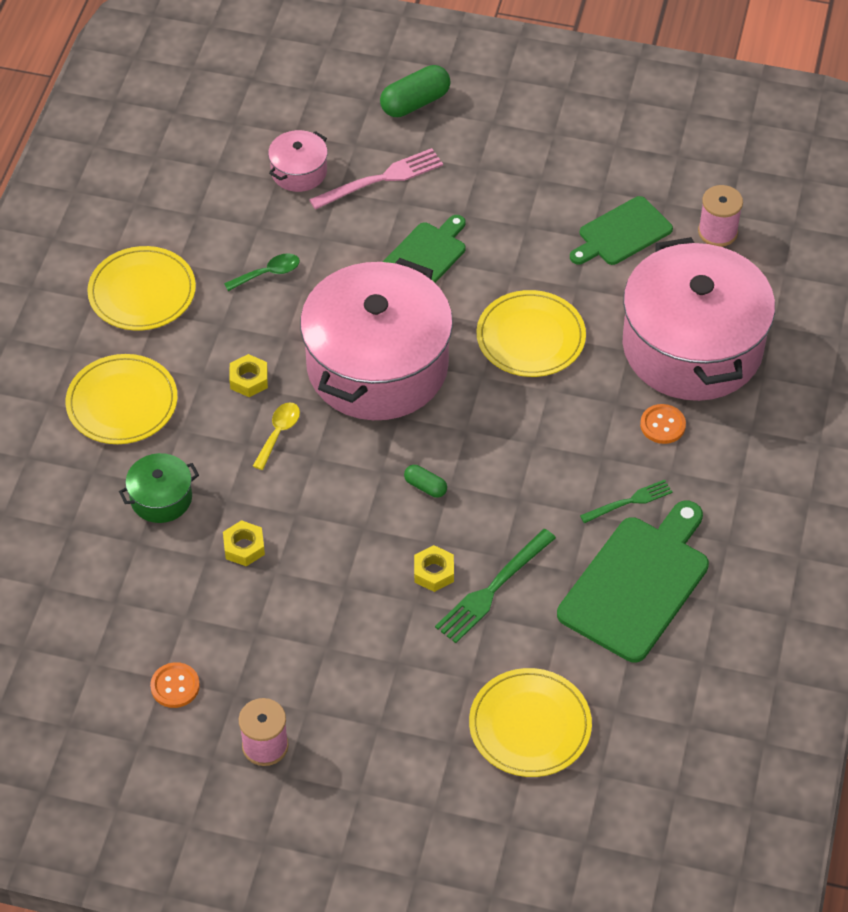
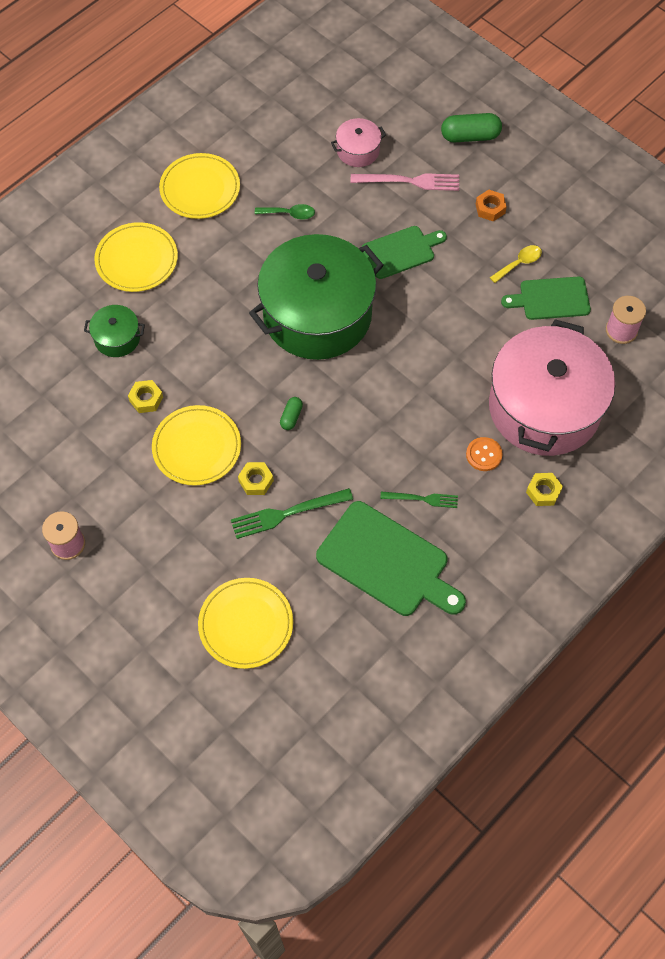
camera: 30 degrees right, 10 degrees up
(175, 686) = (40, 472): orange button -> none
(249, 380) = (227, 283): yellow nut -> yellow nut (543, 491)
(278, 433) = (221, 330): yellow spoon -> yellow spoon (519, 263)
(377, 366) = (317, 315): pink pot -> green pot
(425, 486) = (291, 417): green capsule -> green capsule turned 45 degrees clockwise
(491, 169) = (490, 208): none -> orange nut
(530, 337) = (435, 344): yellow plate -> yellow plate (197, 447)
(637, 584) = (387, 562): green cutting board -> green cutting board turned 60 degrees clockwise

